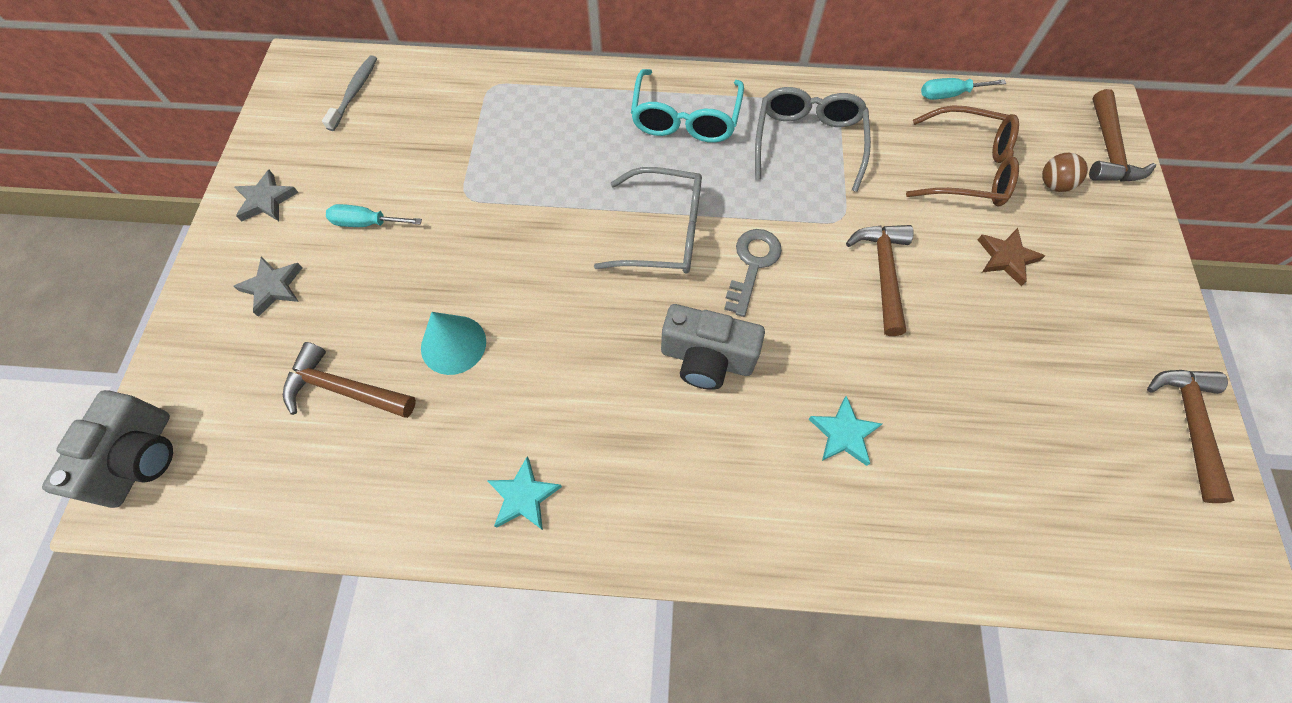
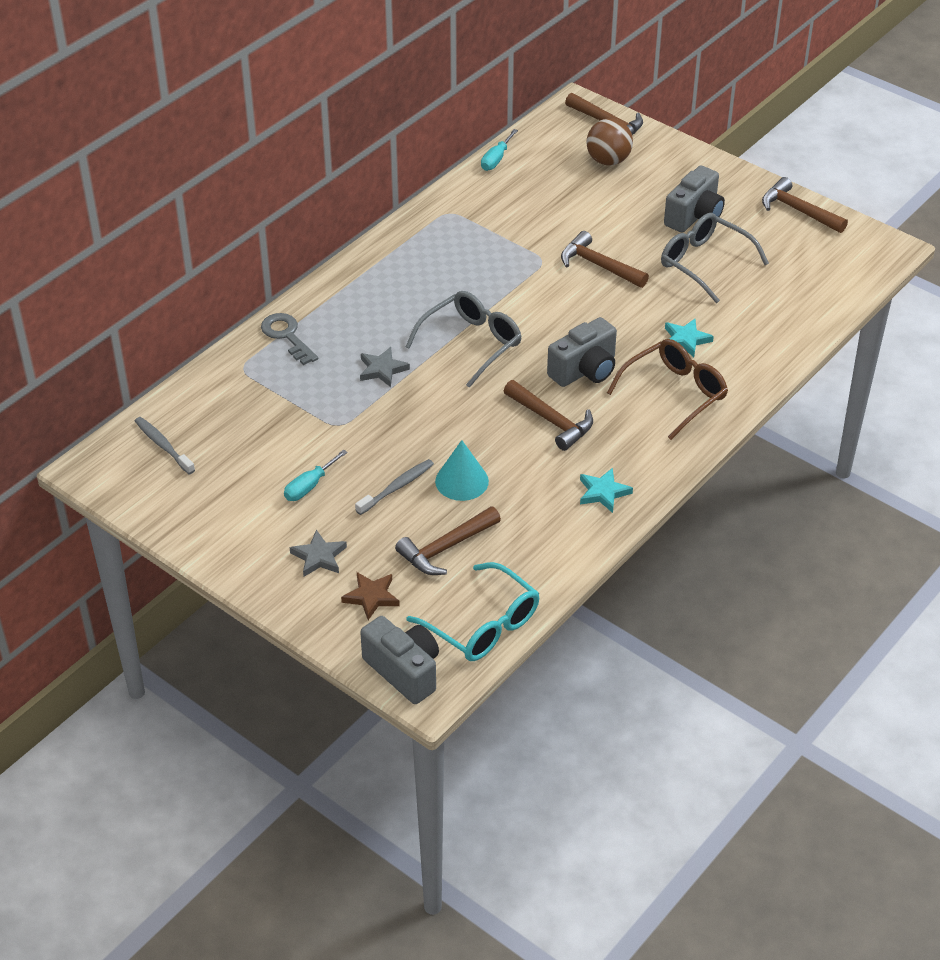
camera: 55 degrees left, 20 degrees down
(266, 200) = (227, 534): grey star -> grey star (382, 369)
(408, 293) = (396, 487): none -> grey toothbrush
(602, 374) = (551, 421): none -> brown hammer
(685, 119) = (385, 286): turquoise glasses -> turquoise glasses (483, 625)
(752, 264) = (537, 316): grey key -> grey key (287, 336)
(808, 142) = (467, 241): grey glasses -> grey glasses (704, 263)
(967, 169) = (561, 187): brown glasses -> brown glasses (675, 393)
(1006, 258) = (638, 210): brown star -> brown star (371, 597)
(1053, 184) = (608, 161): brown ball -> brown ball, size x1.61
(1056, 317) = (694, 216): none -> grey camera

